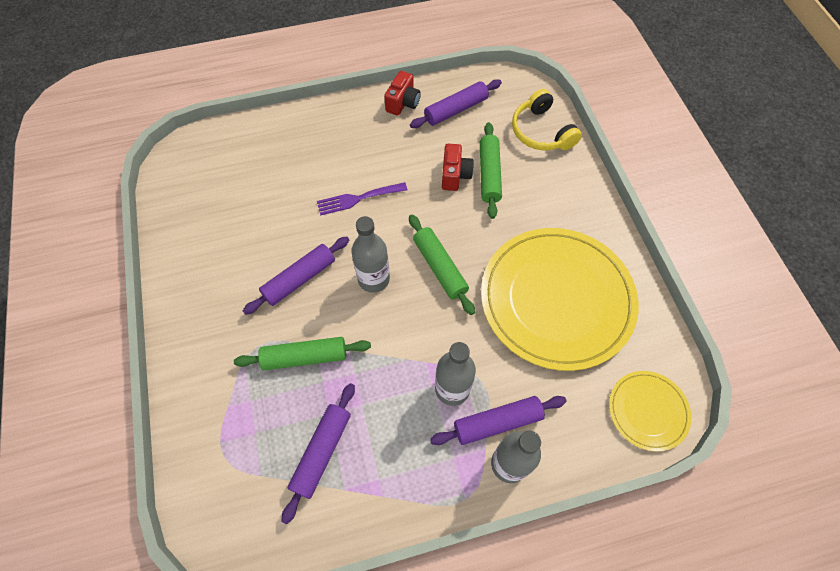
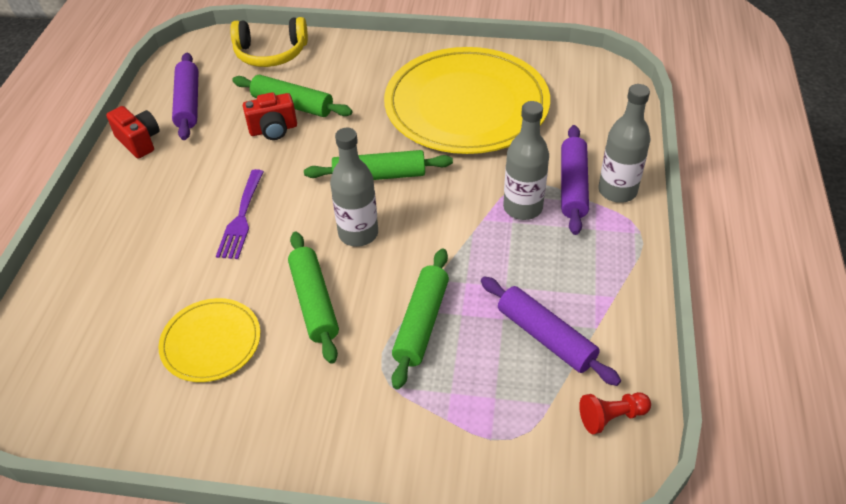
camera: 65 degrees left, 15 degrees down
(262, 526) = (611, 417): none -> red pawn
(299, 279) = (314, 302): purple rolling pin -> green rolling pin
(455, 175) = (273, 130): red camera -> red camera turned 135 degrees clockwise
(648, 411) = (603, 88): yellow plate -> yellow plate (211, 342)

